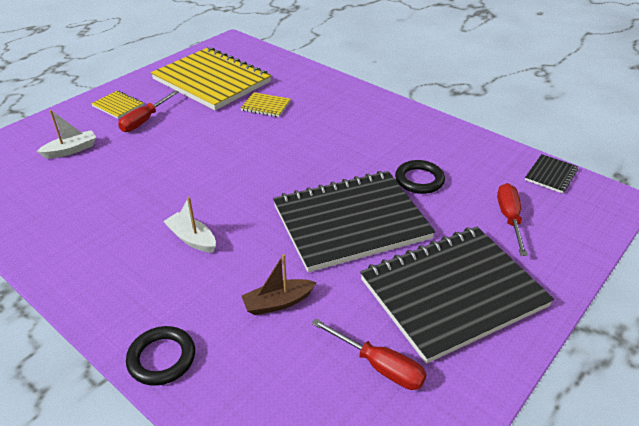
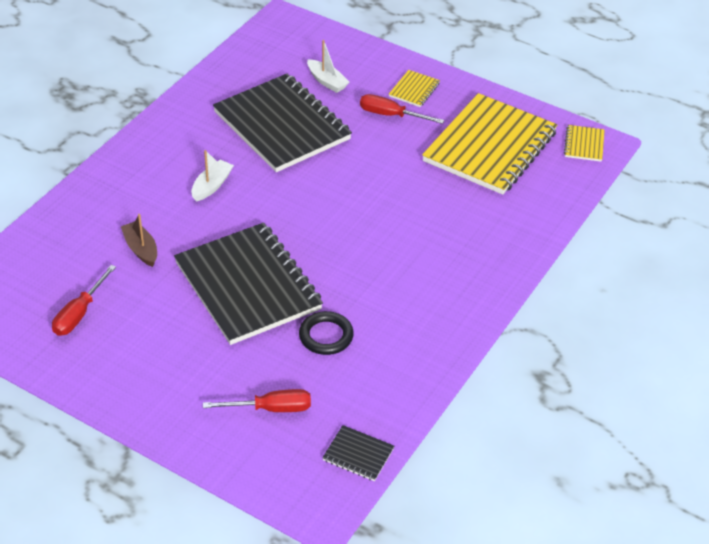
camera: 80 degrees right, 5 degrees up
(162, 358) = (83, 196): black ring -> none
(266, 106) = (445, 199): yellow notebook -> yellow notebook (584, 144)
(452, 293) = (160, 359): black notebook -> black notebook (282, 126)

